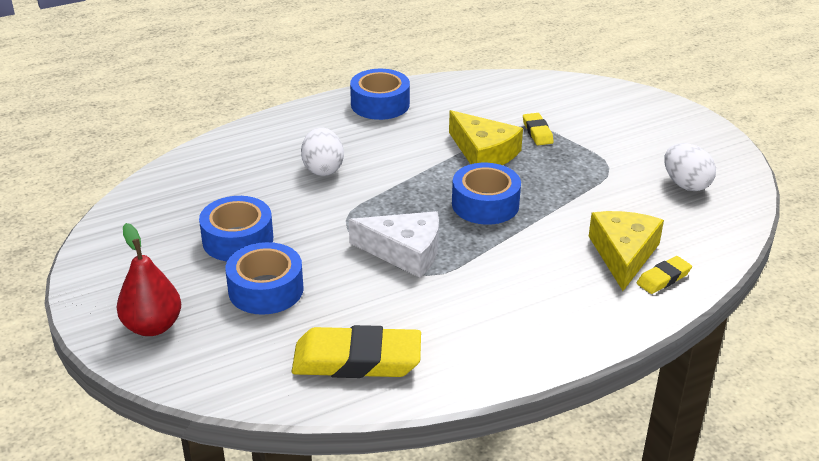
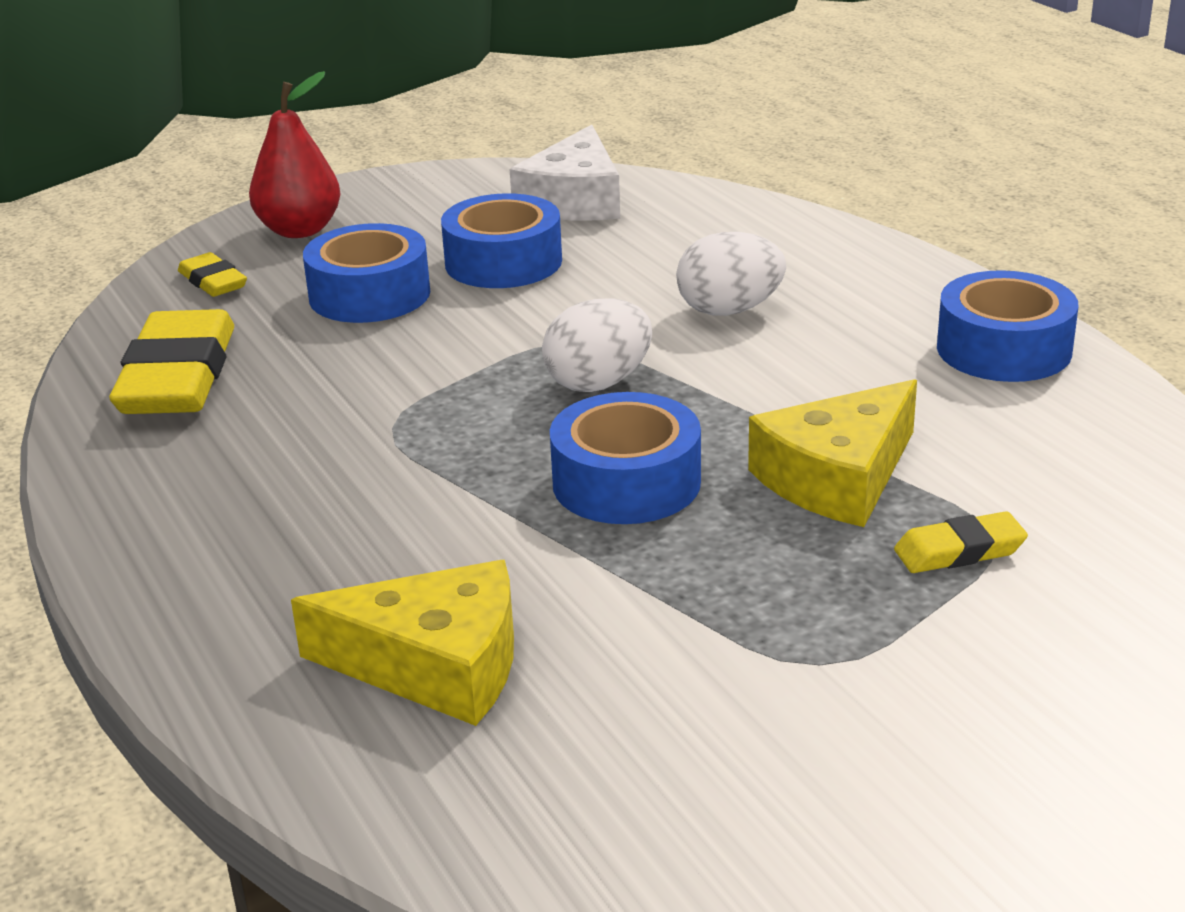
camera: 90 degrees right, 5 degrees down
(404, 252) = (462, 402): white cheese -> white cheese (574, 200)
(663, 278) = (336, 721): yellow eraser -> yellow eraser (213, 281)
(686, 184) = (758, 799): white egg -> white egg (598, 383)

